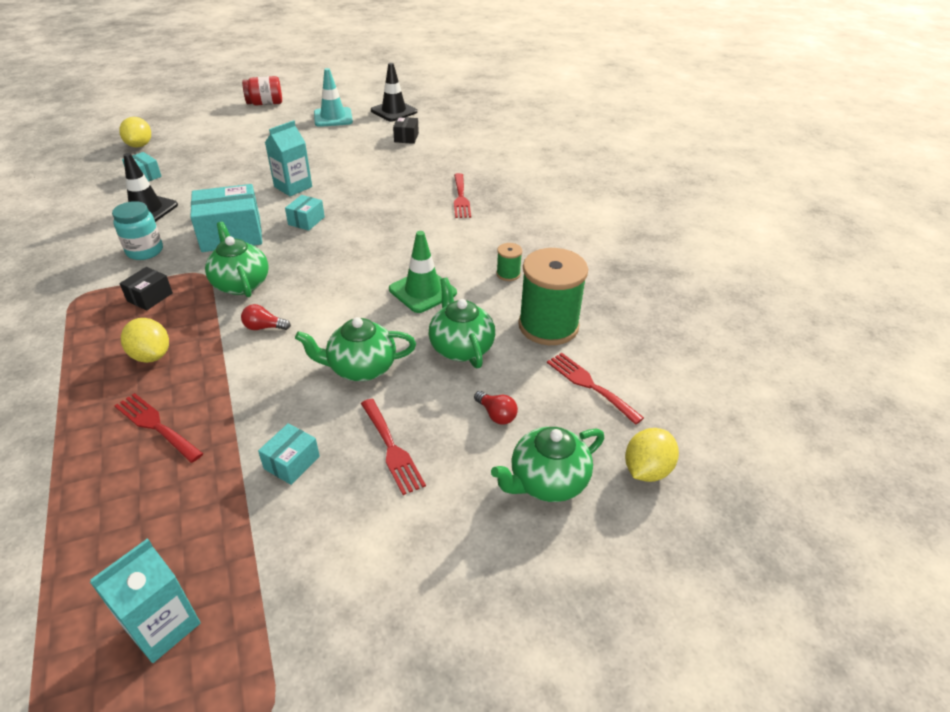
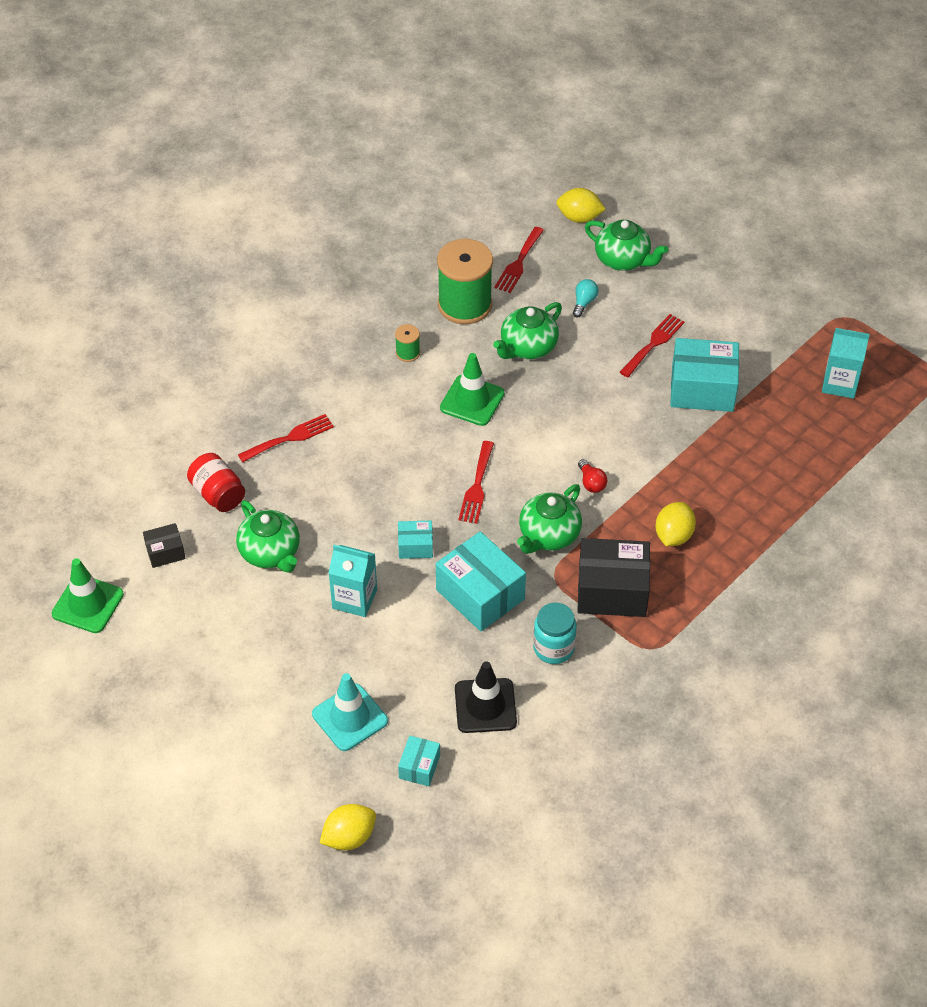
camera: 115 degrees left, 10 degrees up
(150, 297) = (612, 591): black box -> black box, size x1.98
(155, 425) = (730, 482): red fork -> red fork (477, 486)
(265, 103) = (139, 776): red jar -> red jar (218, 494)
(291, 462) = (702, 389): turquoise box -> turquoise box, size x1.98
(333, 117) = (144, 664): turquoise traffic cone -> turquoise traffic cone (350, 717)
(361, 368) = (592, 396): green teapot -> green teapot (271, 553)
(394, 111) = (88, 604): black traffic cone -> green traffic cone
(496, 415) = (584, 302): red light bulb -> turquoise light bulb

